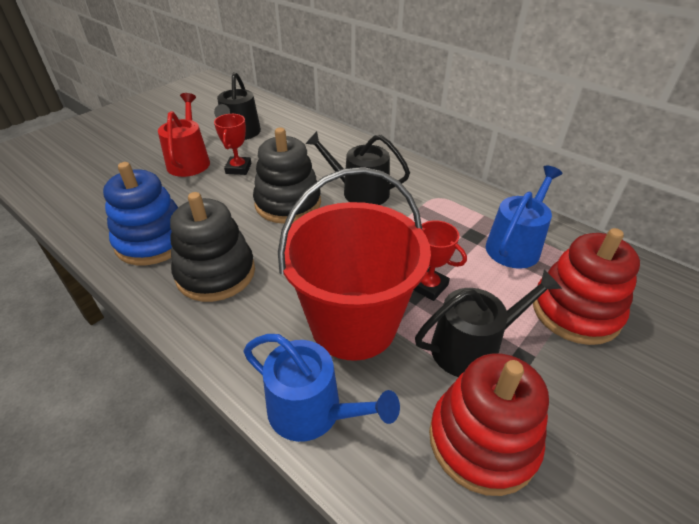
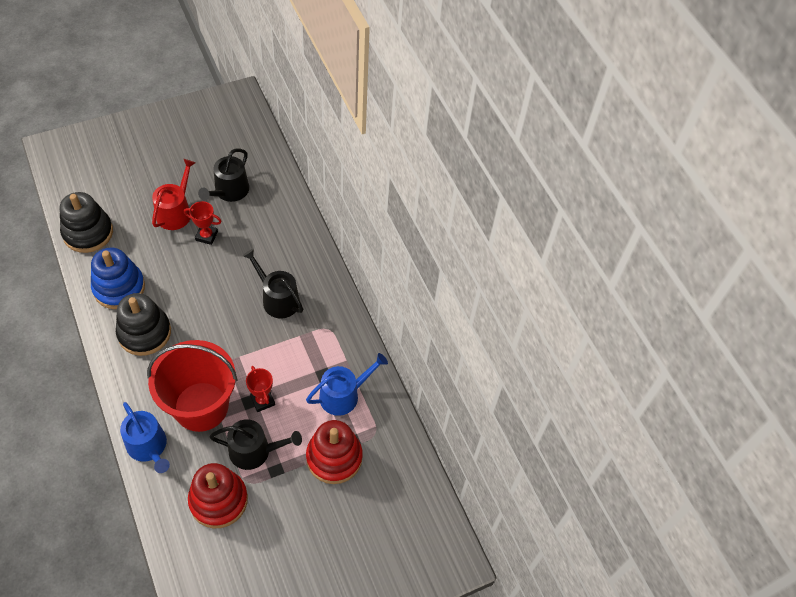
camera: 20 degrees right, 15 degrees up
(238, 168) = (206, 236): red trophy -> red trophy turned 75 degrees clockwise
(288, 203) = (221, 289): black stacking toy -> black stacking toy (88, 233)

